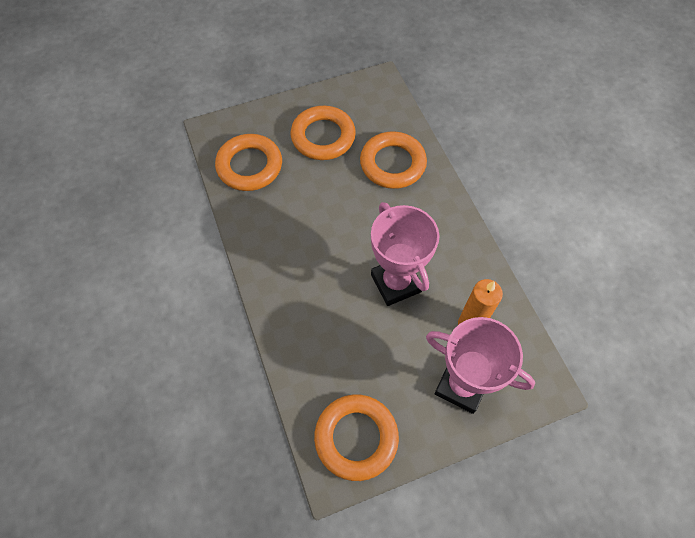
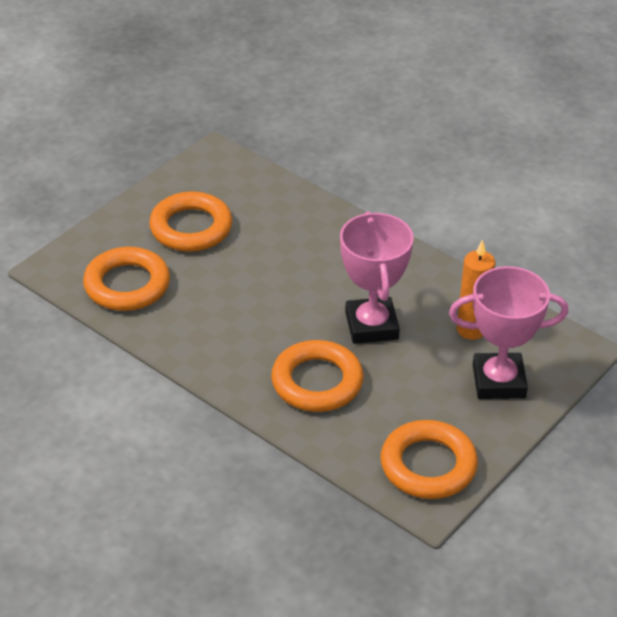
camera: 30 degrees left, 20 degrees down
(392, 163) = (288, 224): orange ring -> orange ring (317, 382)
(396, 283) = (371, 326): pink trophy -> pink trophy turned 45 degrees clockwise

